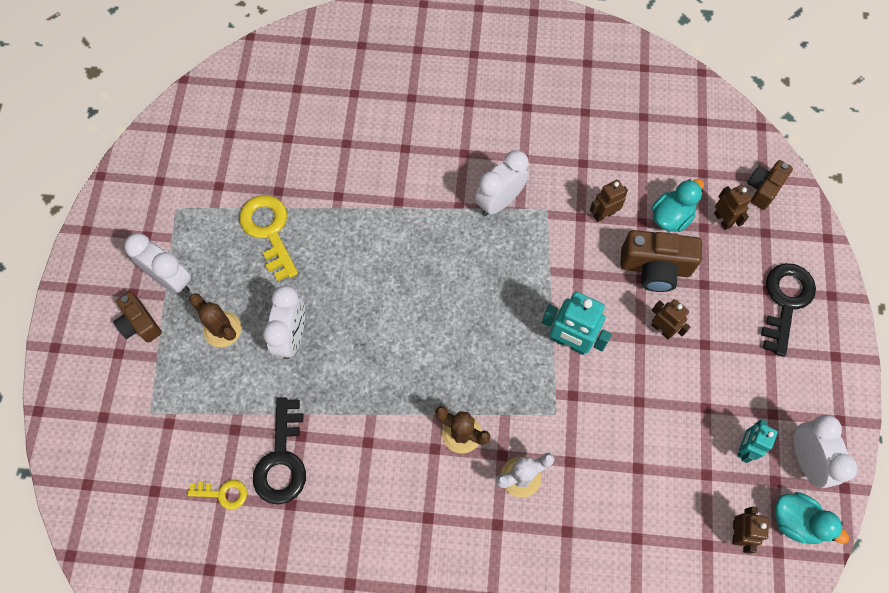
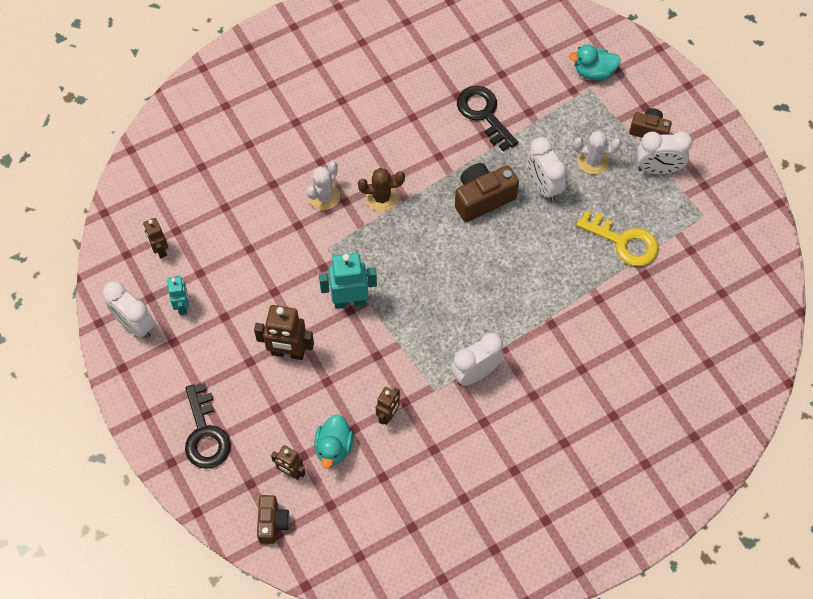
camera: 145 degrees right, 5 degrees down
(222, 329) = (593, 161): brown cactus -> white cactus
(223, 493) = (503, 76): yellow key -> none
(499, 201) = (475, 373): white clock -> white clock turned 135 degrees counterclockwise
(655, 268) = (321, 396): brown camera -> brown camera (482, 198)
(662, 329) = (288, 352): brown robot -> brown robot, size x1.64
(796, 521) = (123, 280): turquoise duck -> turquoise duck (594, 72)

